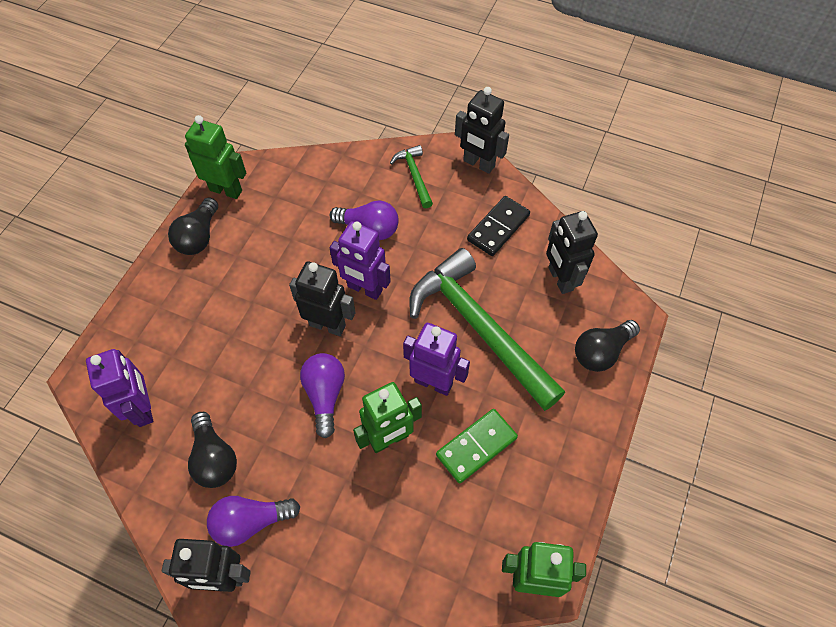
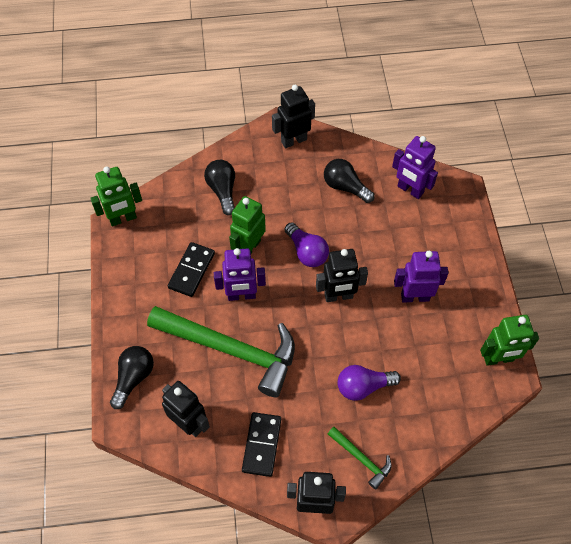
camera: 150 degrees right, 0 degrees up
(199, 237) = (481, 310): black light bulb -> black light bulb (222, 190)
(250, 522) = (299, 169): purple light bulb -> none
(364, 289) = (332, 335): purple robot -> purple robot (415, 297)
(476, 447) = (191, 270): green domino -> black domino

